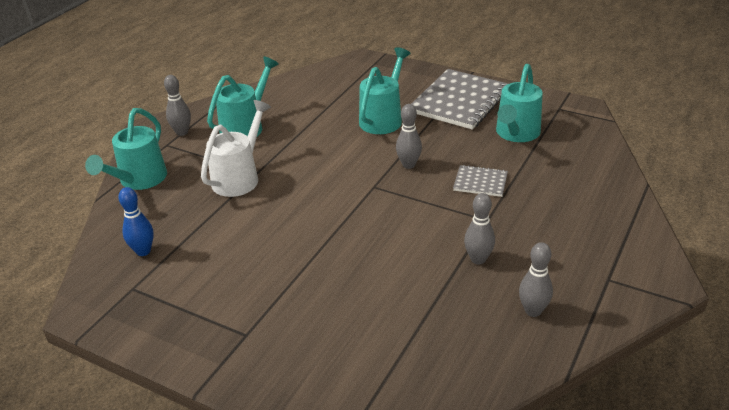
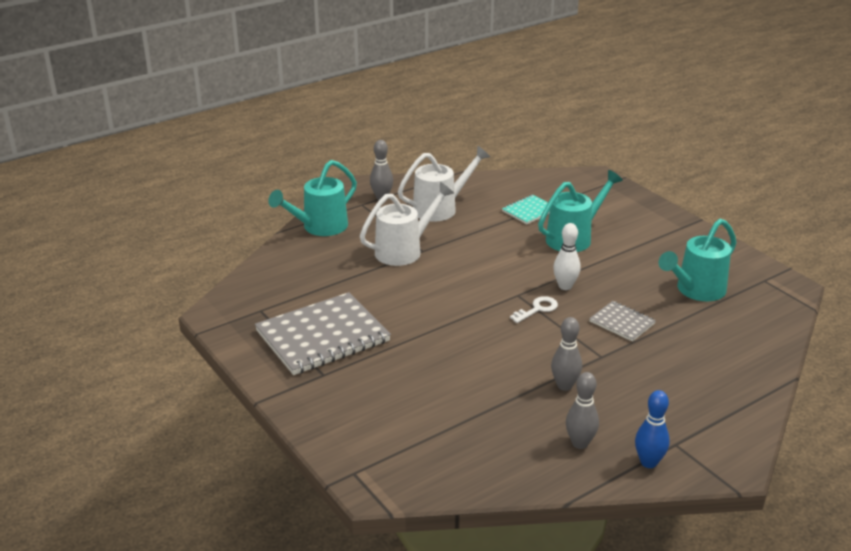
camera: 25 degrees right, 5 degrees down
(143, 251) = (286, 285): blue bowling pin -> blue bowling pin (648, 462)
(246, 126) = (440, 208): turquoise watering can -> white watering can
(327, 105) = (529, 211): none -> turquoise notebook
(401, 194) = (537, 309): none -> white key
(408, 165) = (565, 286): grey bowling pin -> white bowling pin
(459, 101) = (663, 243): grey notebook -> grey notebook (322, 336)

